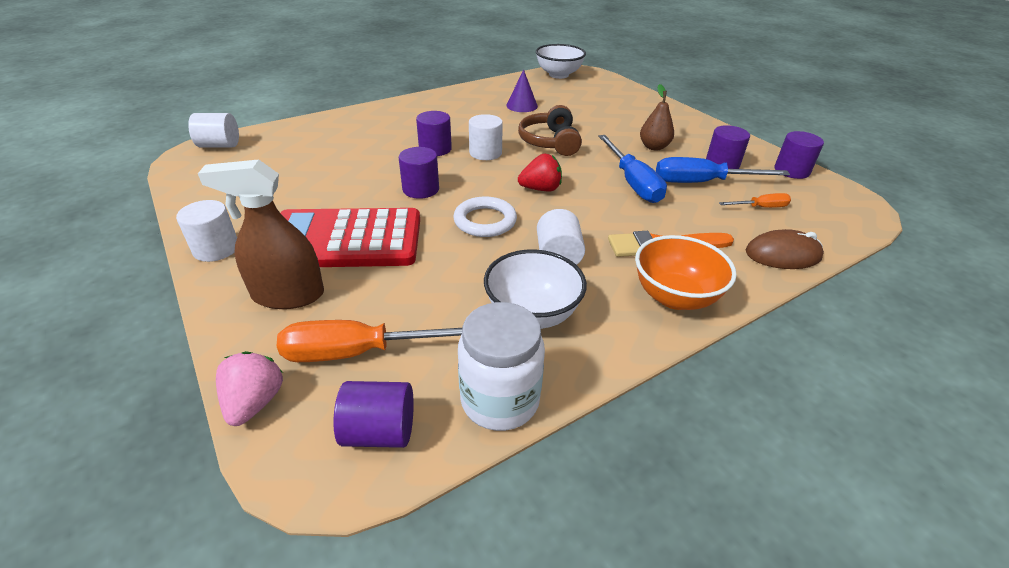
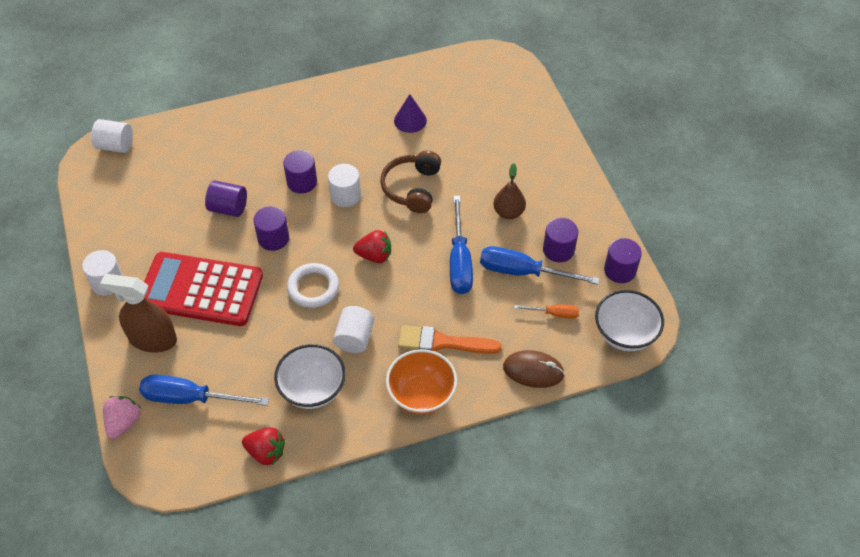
camera: 15 degrees right, 15 degrees up
(359, 352) = (190, 398): orange screwdriver -> blue screwdriver
(379, 432) = (190, 458): purple cylinder -> purple cylinder (228, 208)
(500, 400) = (266, 452): white jar -> red strawberry
(558, 75) = (475, 63): white bowl -> white bowl (624, 334)

